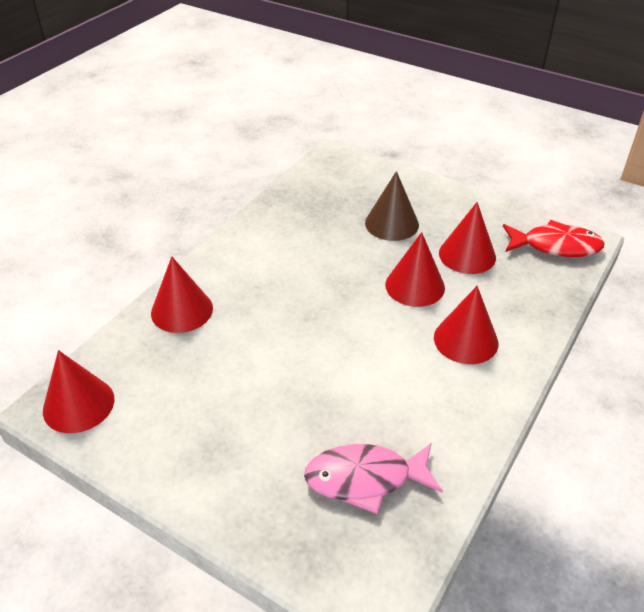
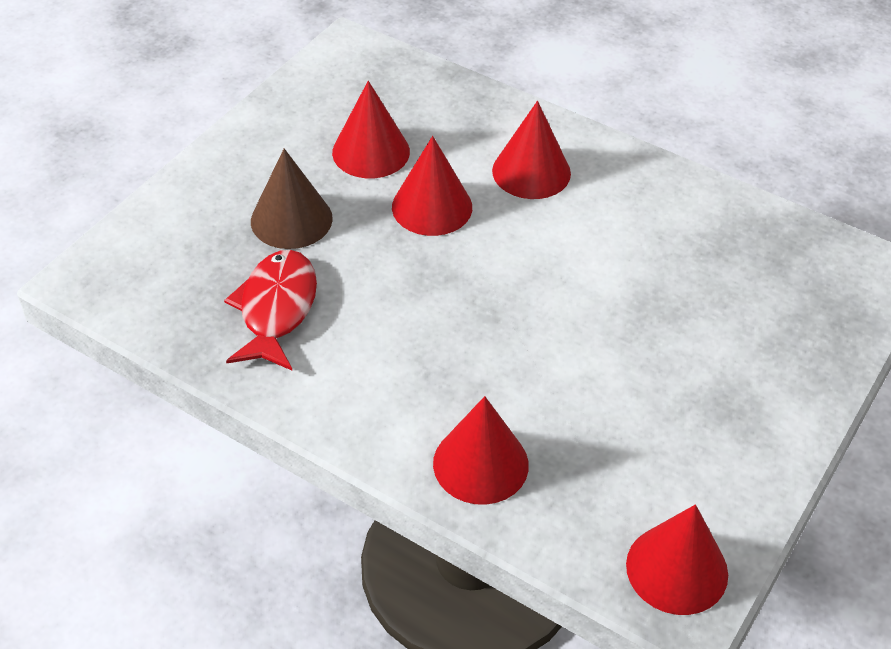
camera: 90 degrees left, 5 degrees up
(365, 479) = (745, 271): pink fish -> none
(555, 246) = (358, 72): red fish -> red fish (276, 309)

